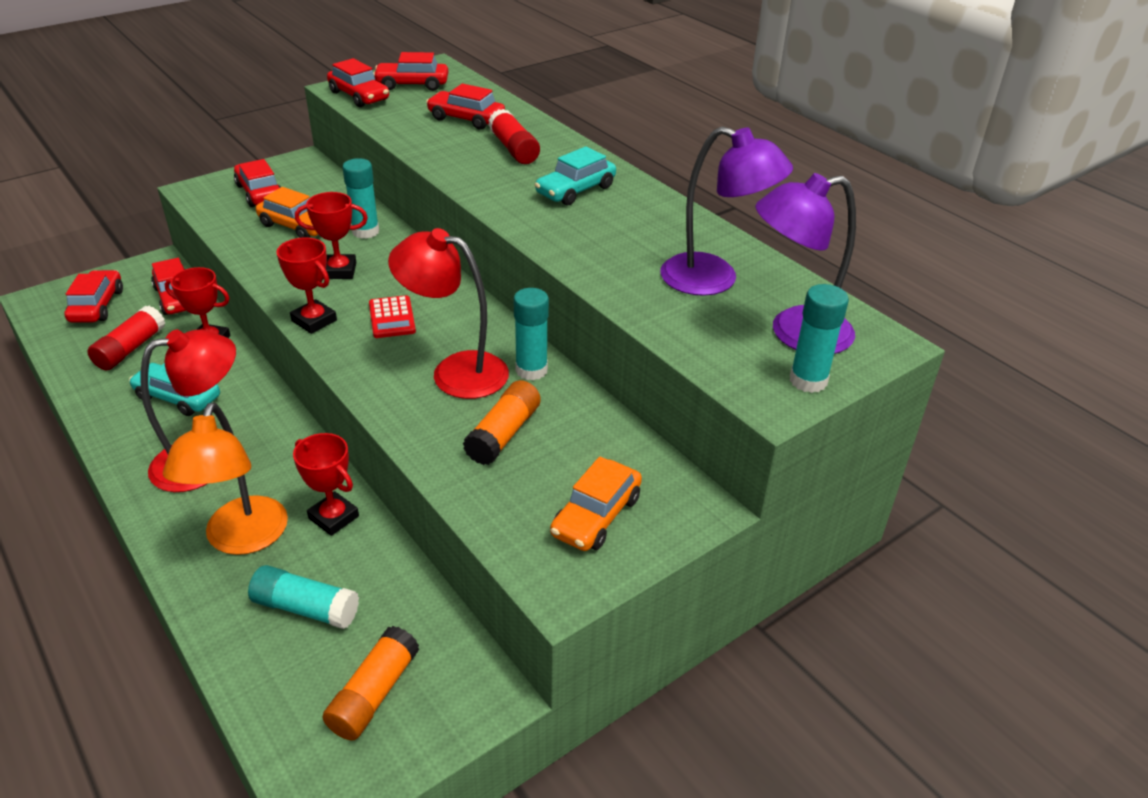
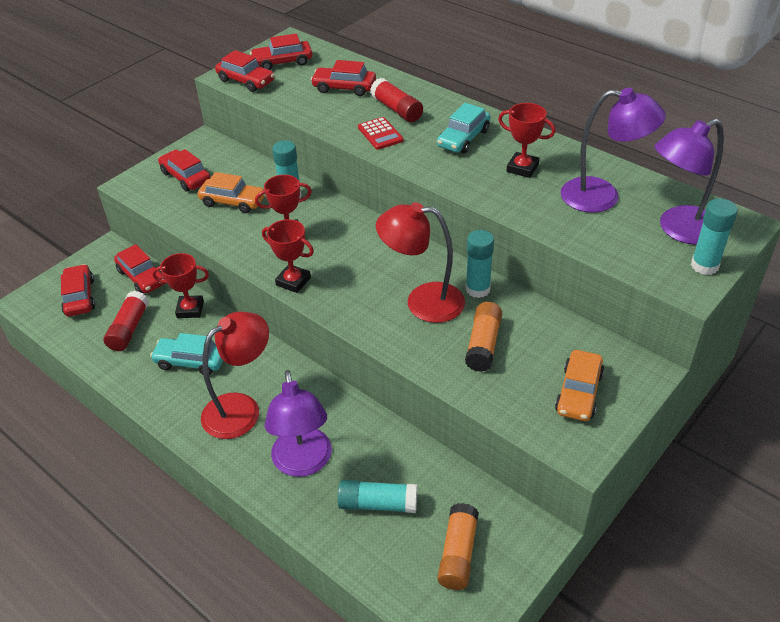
camera: 10 degrees left, 5 degrees up
(242, 539) = (303, 463): orange lamp -> purple lamp
(333, 517) = (362, 431): red trophy -> red trophy (522, 168)
(392, 318) = (351, 267): red calculator -> red calculator (380, 134)

